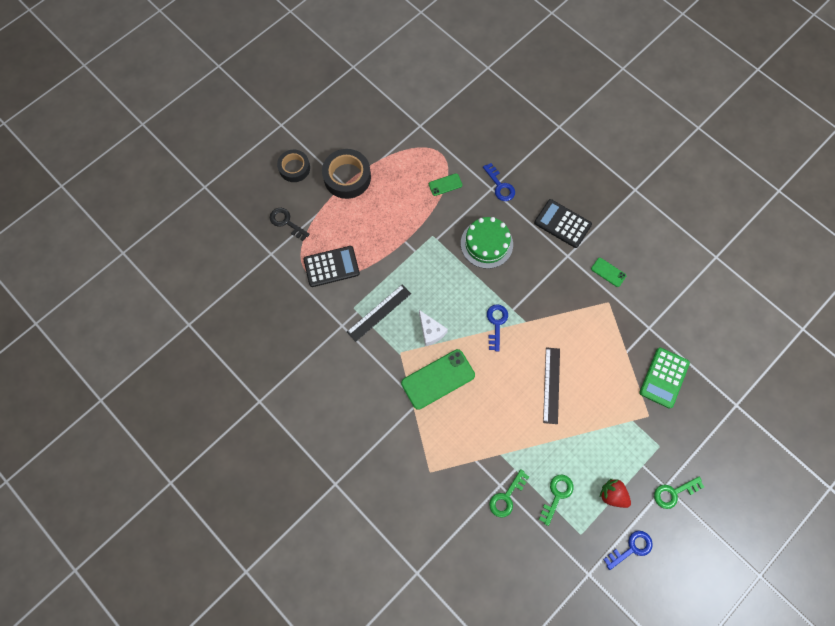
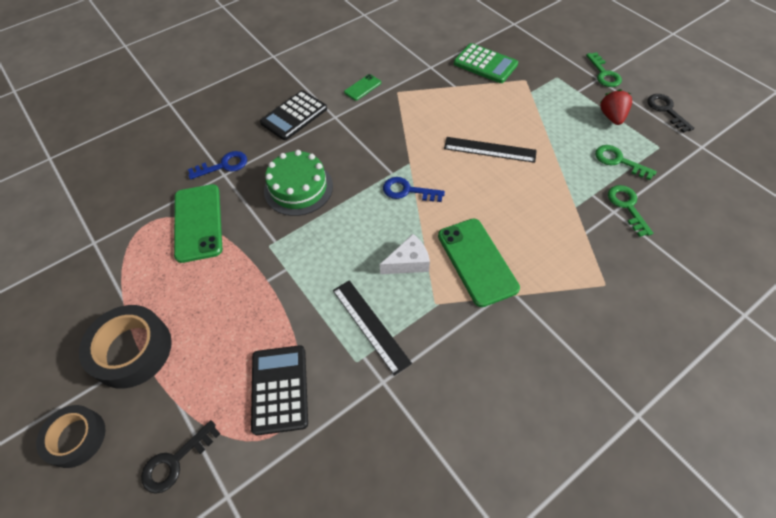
camera: 80 degrees left, 15 degrees down
(445, 185) = (198, 222): green phone -> green phone, size x2.00
(506, 497) = (627, 206): green key -> green key turned 150 degrees counterclockwise
(612, 494) = (612, 117): red strawberry -> red strawberry turned 135 degrees clockwise
(631, 548) = (666, 110): blue key -> black key

